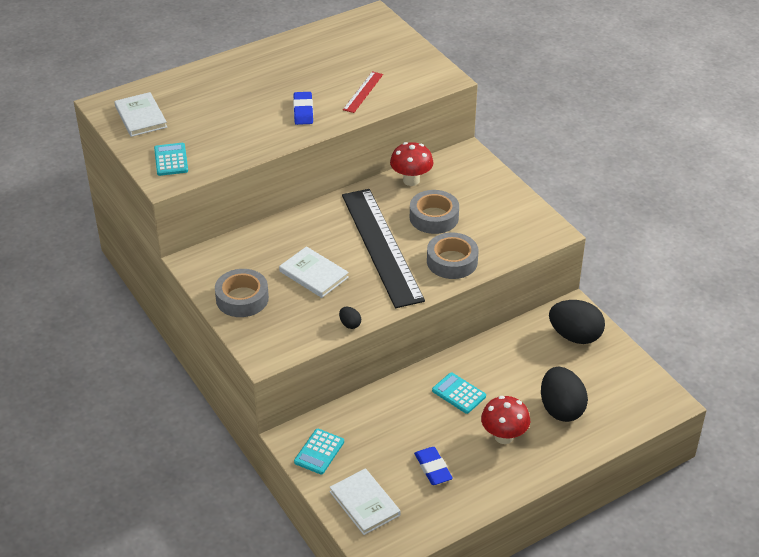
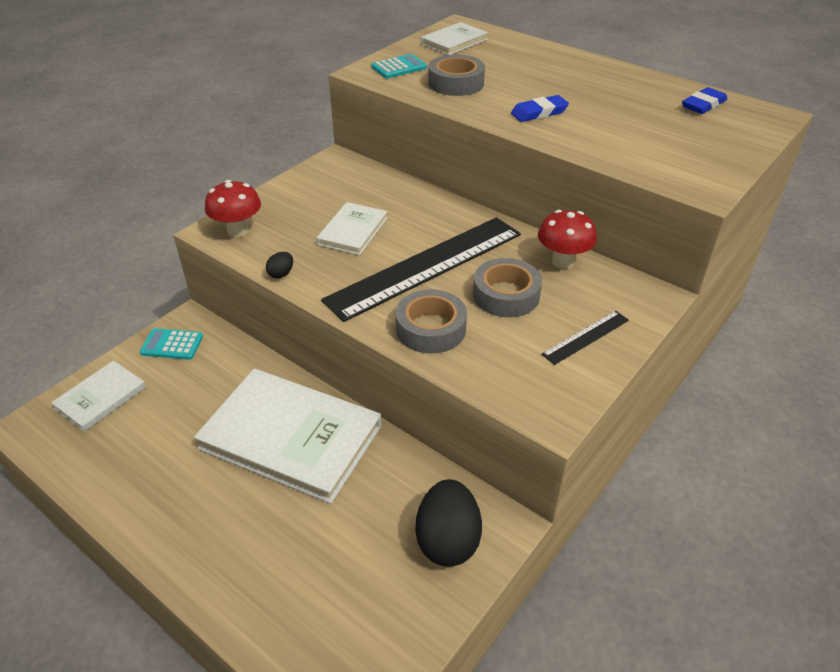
camera: 70 degrees right, 0 degrees up
(242, 298) = (295, 197): grey tape -> grey tape (456, 83)
(363, 92) = (612, 139): red ruler -> none
(433, 468) = (161, 443): blue eraser -> blue eraser (703, 105)
(458, 393) = (291, 437): turquoise calculator -> white book
(492, 196) = (586, 337): none -> black ruler
(504, 436) = (227, 501): red mushroom -> red mushroom (238, 231)
(561, 409) = (295, 555): black egg -> none

